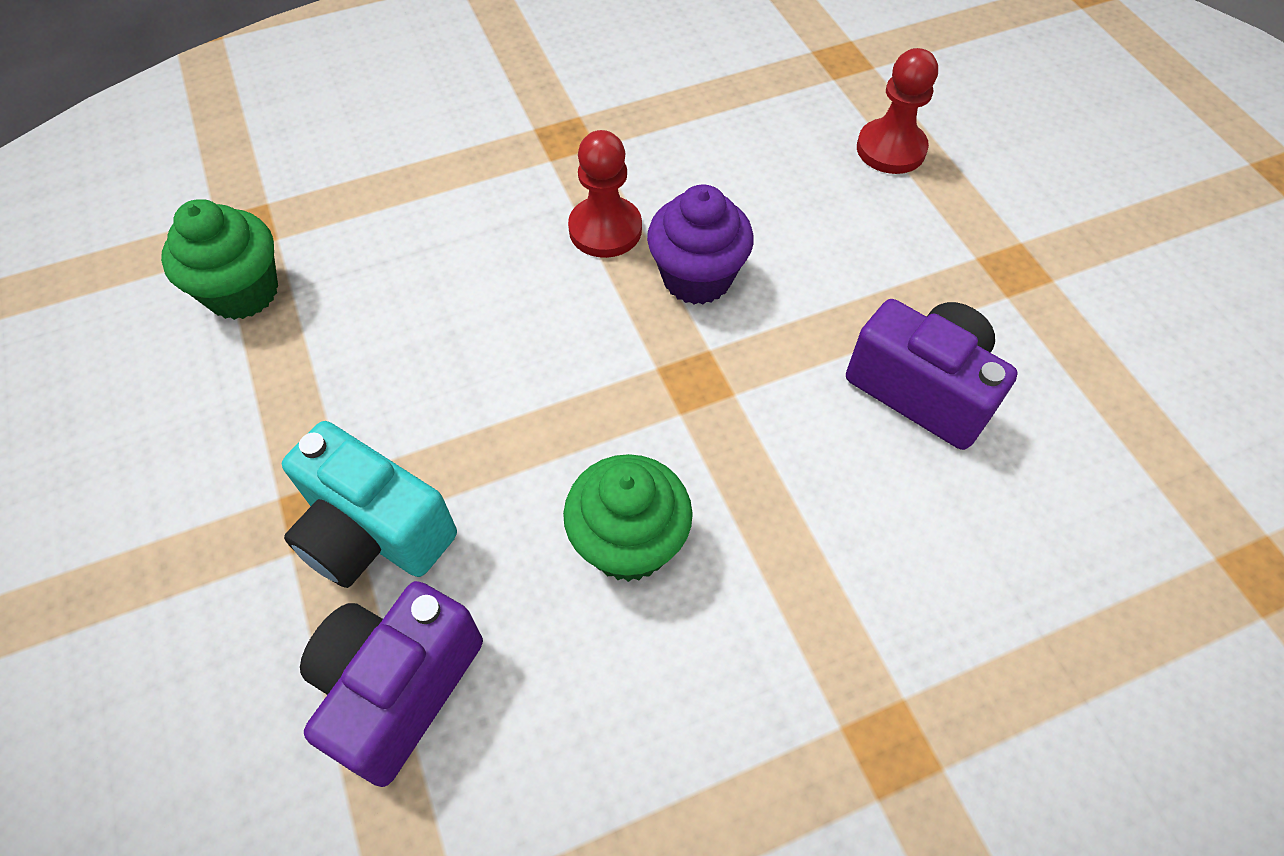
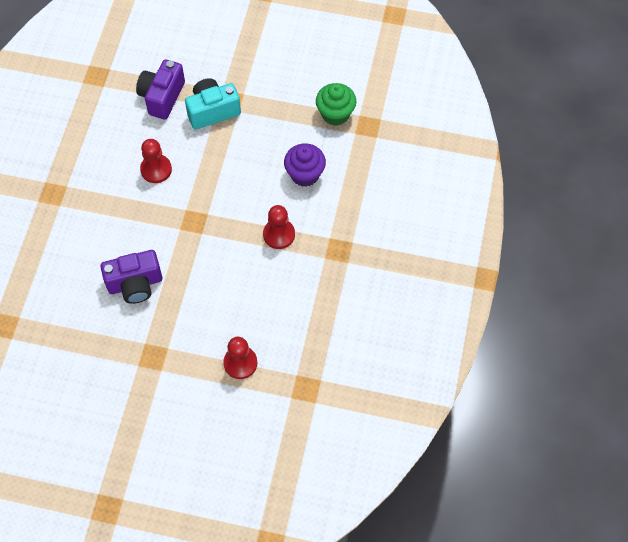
camera: 125 degrees right, 5 degrees up
(398, 688) = (162, 97): purple camera -> purple camera turned 135 degrees counterclockwise
(628, 543) = (156, 169): green cupcake -> red pawn
(697, 277) = (233, 249): purple cupcake -> purple cupcake (305, 174)

